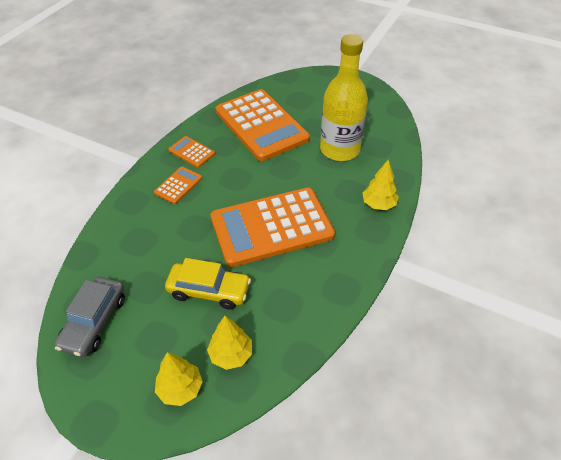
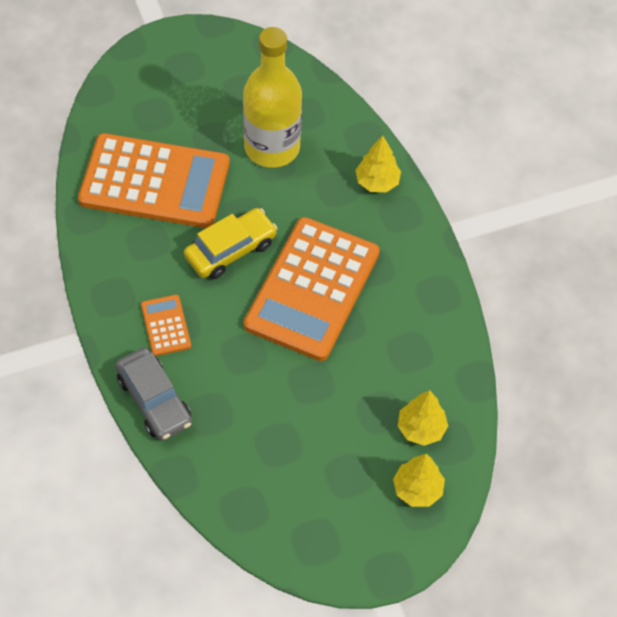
camera: 50 degrees left, 10 degrees up
(94, 322) = (277, 513): grey car -> grey car (154, 400)
(191, 152) = (125, 277): orange calculator -> none
(209, 291) = (336, 397): yellow car -> yellow car (231, 250)

